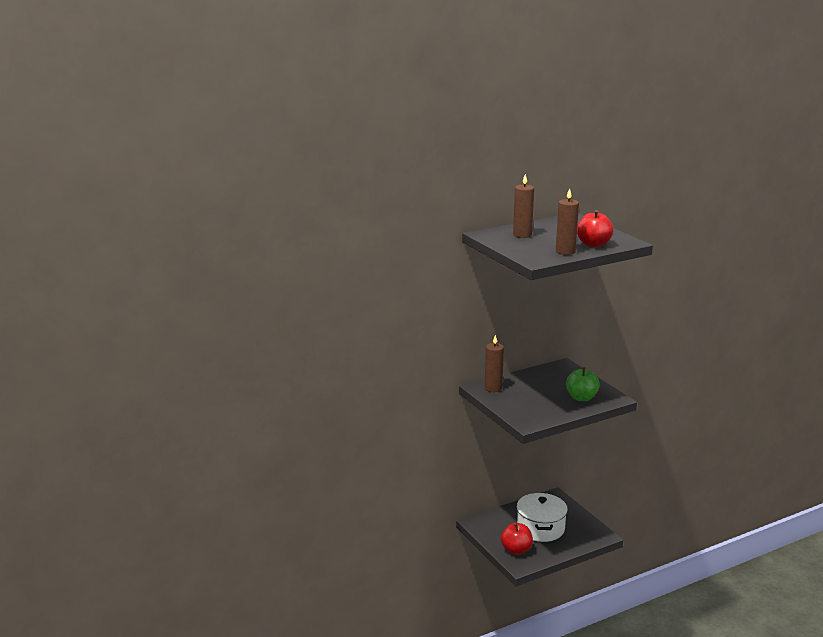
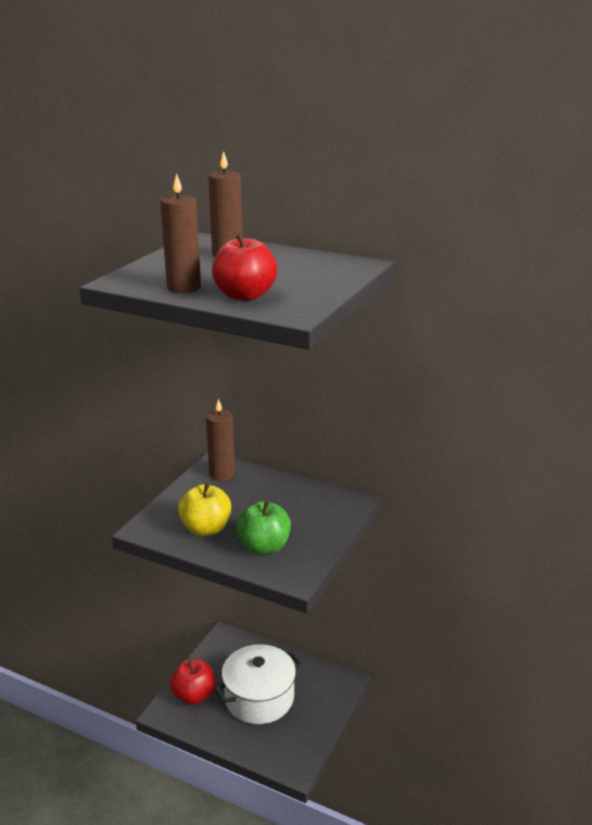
camera: 55 degrees right, 5 degrees up
(547, 407) = (206, 529): none -> yellow apple

